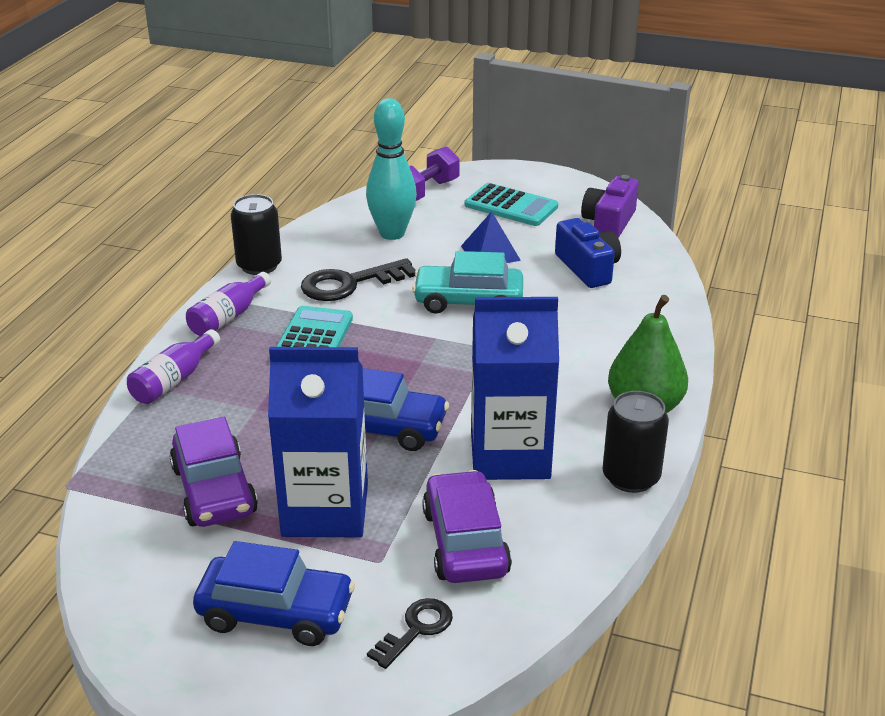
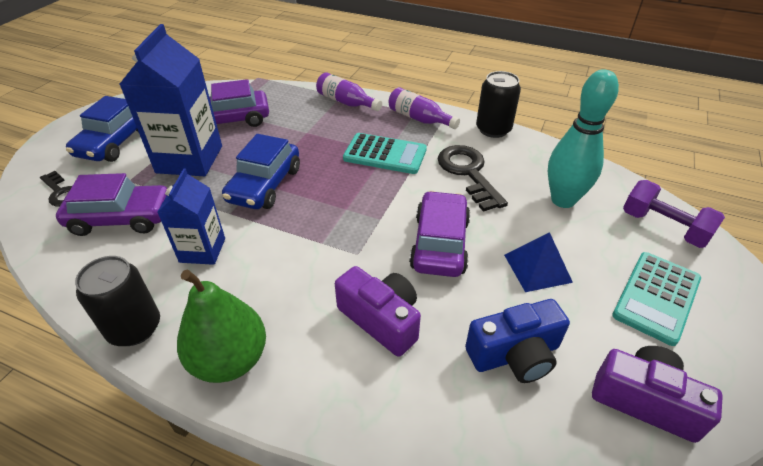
camera: 95 degrees right, 10 degrees up
(468, 301) = (440, 244): turquoise car -> purple car
(510, 455) = (202, 250): blue carton -> blue carton, size x0.59
(573, 330) = (381, 319): none -> purple camera

